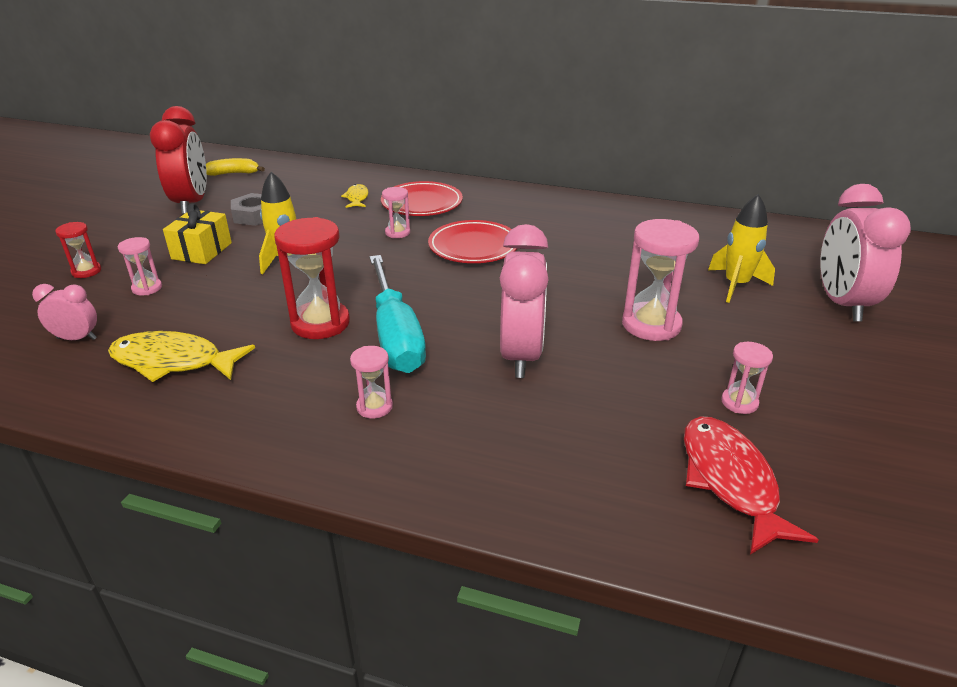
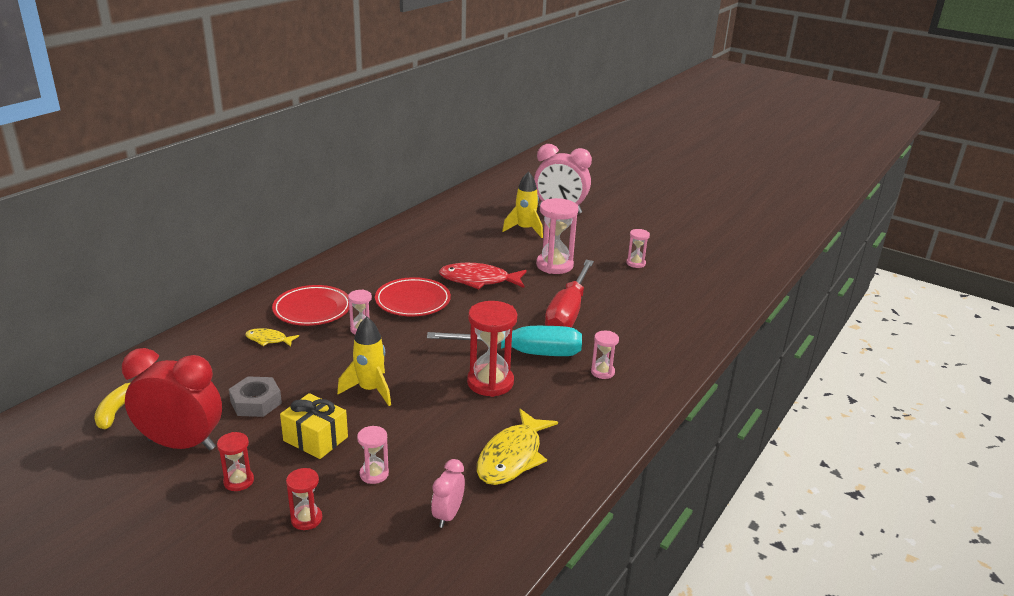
camera: 75 degrees left, 5 degrees down
(142, 234) = (238, 481): none -> red hourglass
(521, 355) = (568, 312): pink clock -> red screwdriver
(730, 480) = (691, 283): red fish -> red fish (478, 280)

